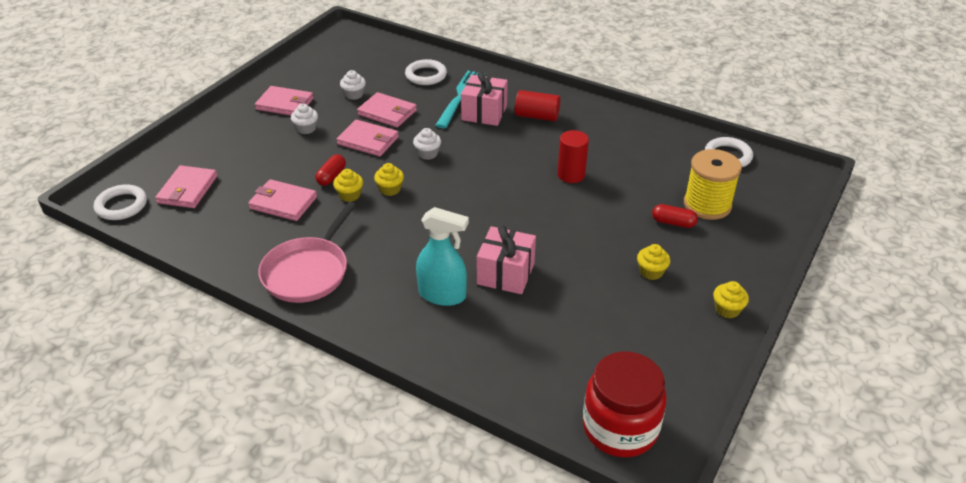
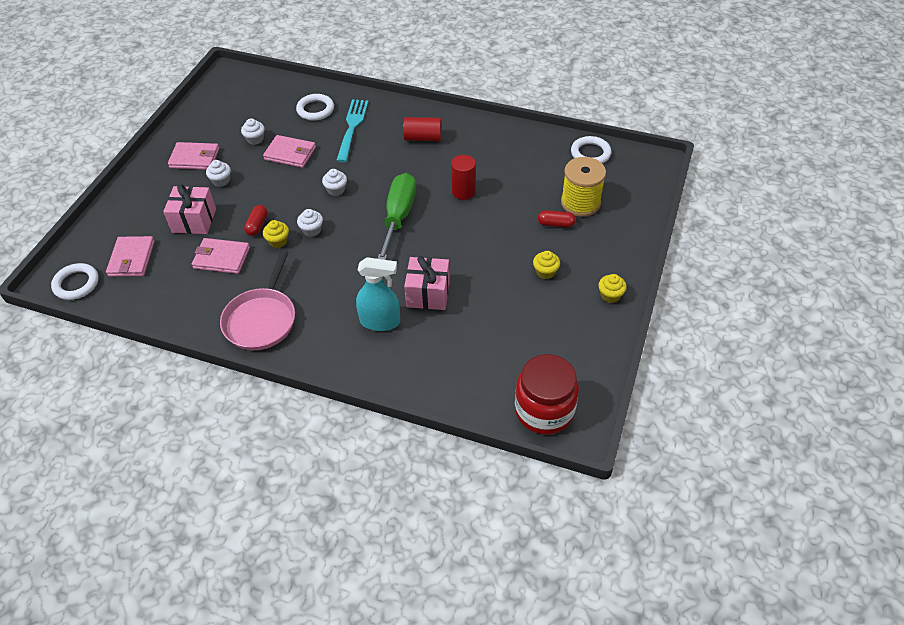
camera: 10 degrees left, 10 degrees up
(368, 141) = (280, 185): pink wallet -> none
(390, 189) = (312, 230): yellow cupcake -> white cupcake
(484, 113) = (376, 141): pink gift -> pink gift (194, 220)
(490, 190) = (398, 217): none -> green screwdriver

